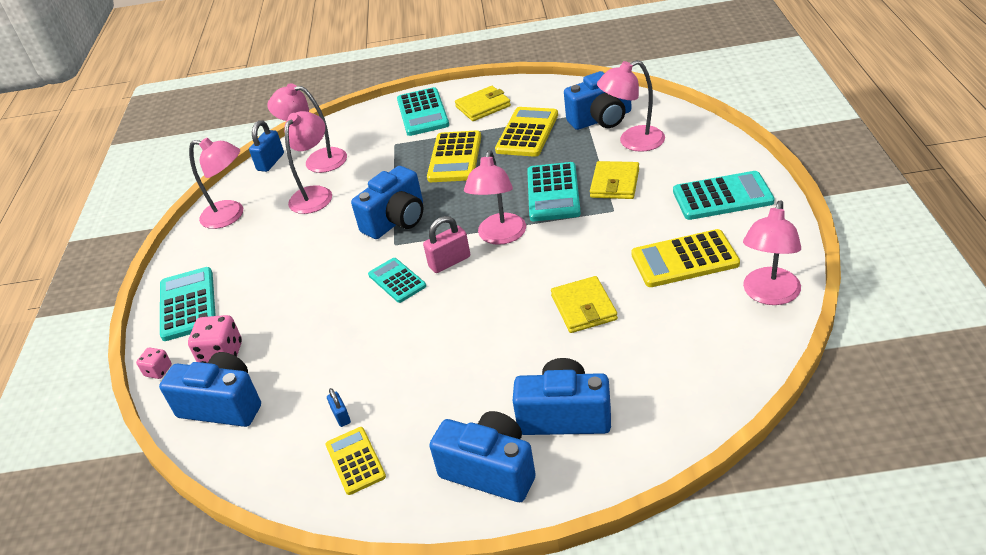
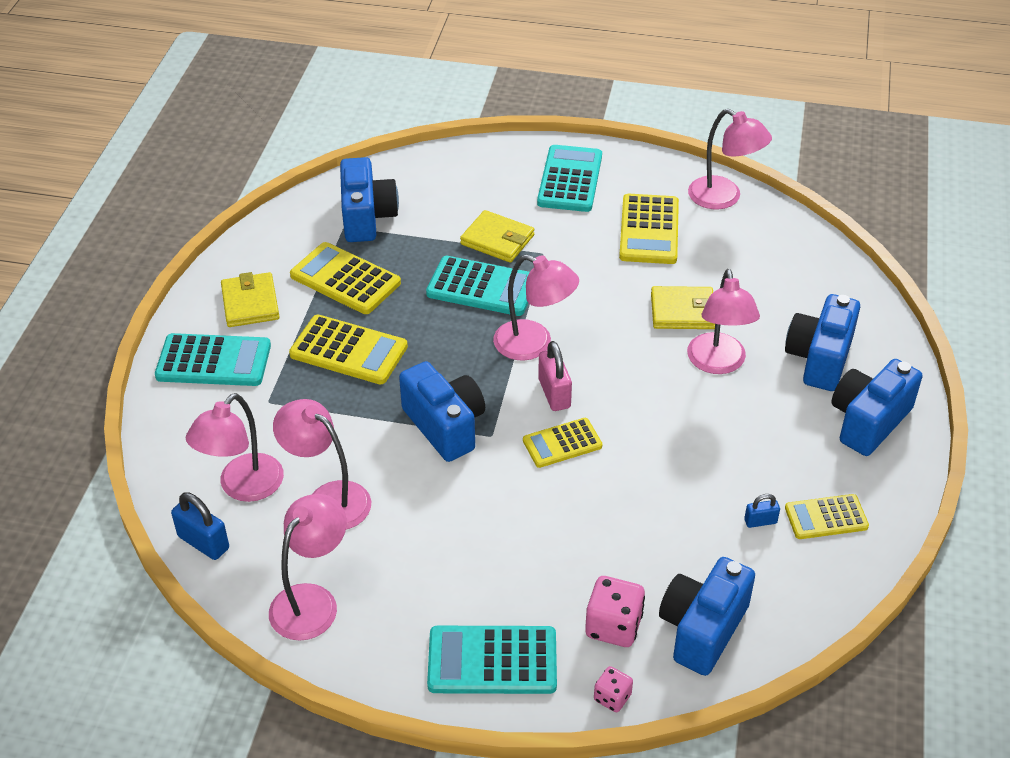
camera: 80 degrees left, 5 degrees up
(397, 281) = (562, 443): turquoise calculator -> yellow calculator
(633, 142) = (431, 207): pink lamp -> pink lamp (718, 363)

